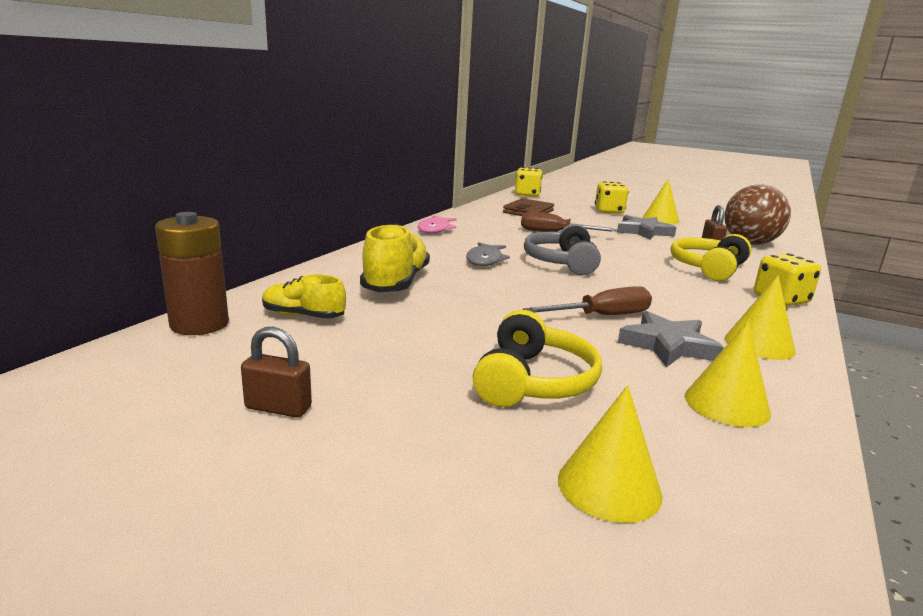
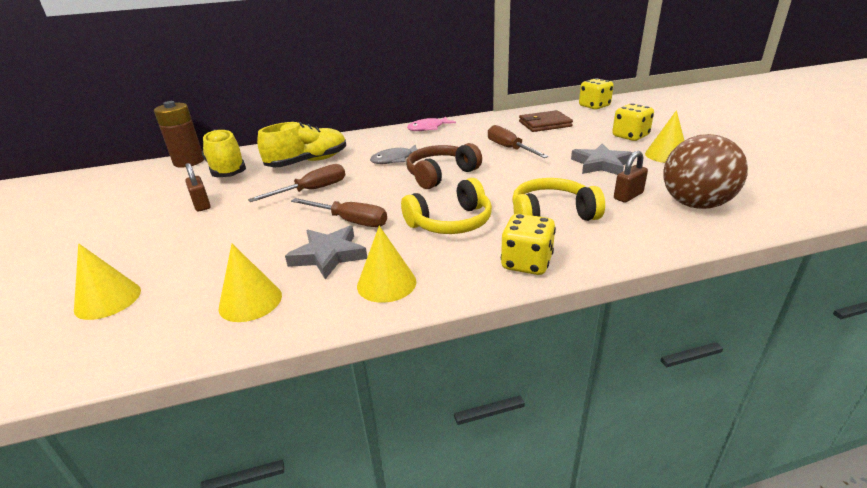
camera: 50 degrees right, 10 degrees up
(278, 408) = (122, 209): brown padlock -> brown padlock (202, 205)
(303, 316) = (227, 169): yellow shoe -> yellow shoe, size x1.66
(486, 305) = (312, 190): none -> brown screwdriver
(533, 381) = (213, 241): yellow headphones -> yellow headphones (451, 222)
(562, 262) = (441, 174): grey headphones -> brown headphones

